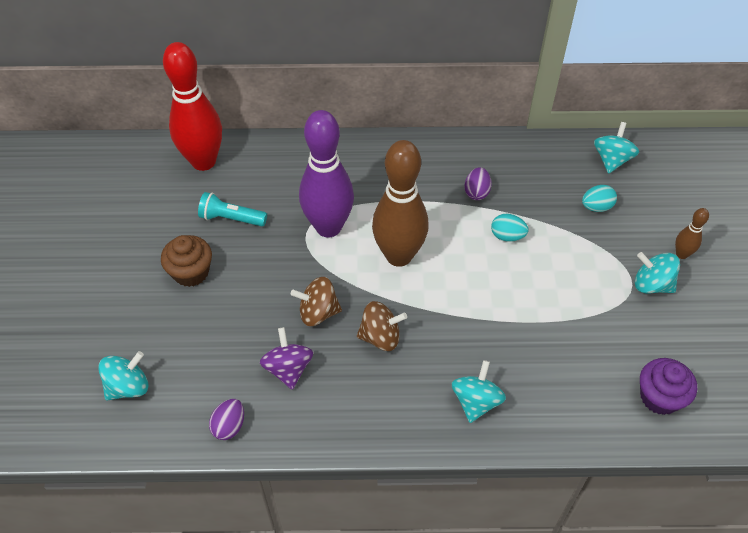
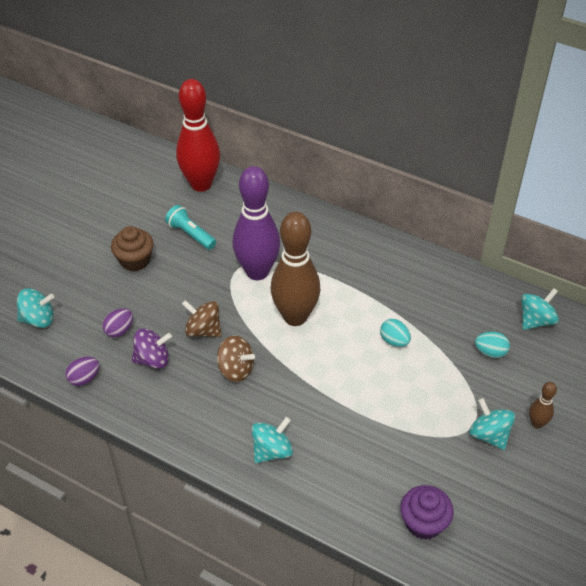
camera: 30 degrees right, 5 degrees down
(288, 369) = (153, 359): purple spinning top -> purple spinning top turned 60 degrees clockwise
(476, 192) = (395, 296): purple egg -> purple egg (119, 330)

